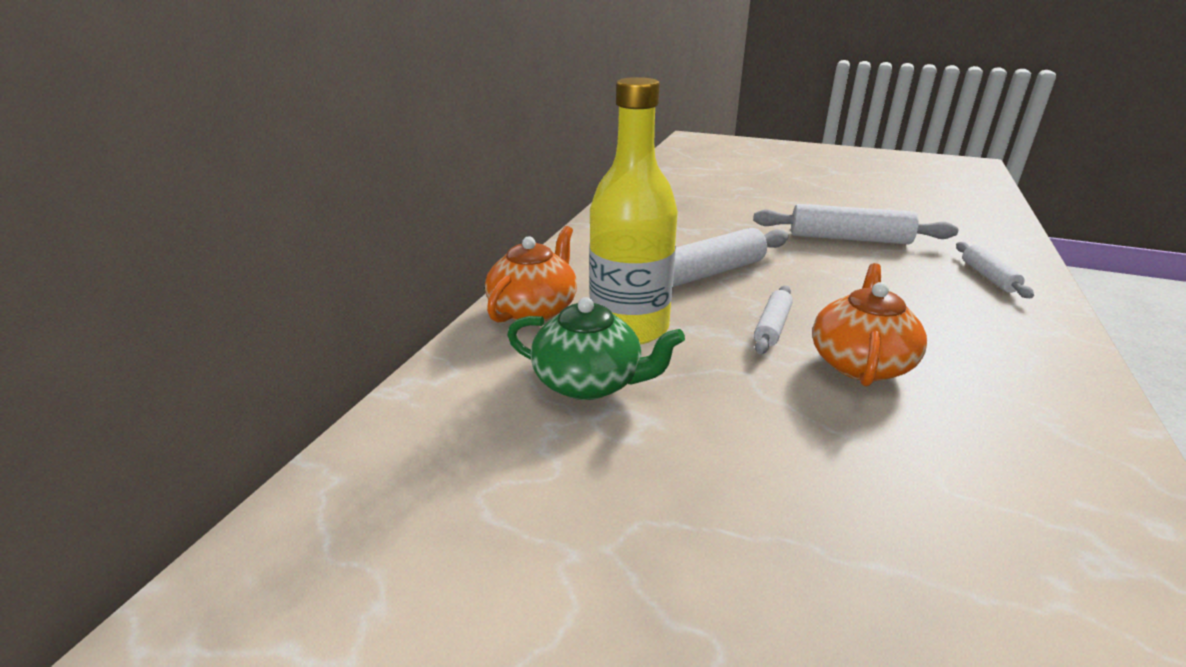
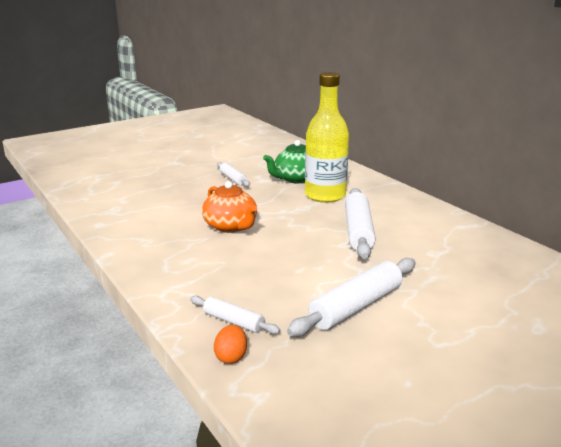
camera: 125 degrees right, 5 degrees down
(534, 309) = (366, 184): orange teapot -> none
(772, 327) = (283, 222): white rolling pin -> white rolling pin (233, 179)
(1016, 261) = (231, 357): none -> orange egg

